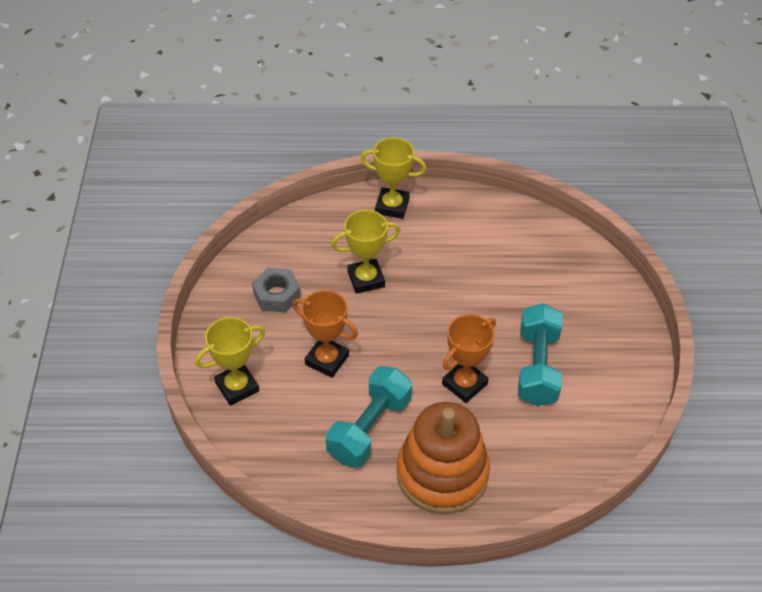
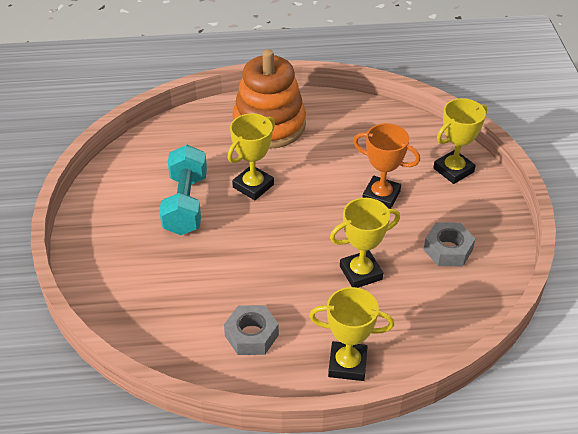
camera: 175 degrees right, 5 degrees down
(369, 428) = (332, 149): turquoise dumbbell -> none
(464, 384) = (253, 186): orange trophy -> yellow trophy
(469, 233) = (251, 335): none -> grey nut

